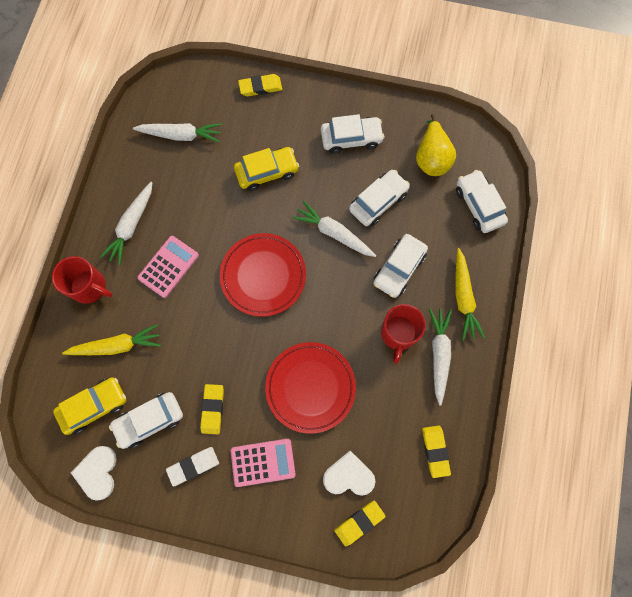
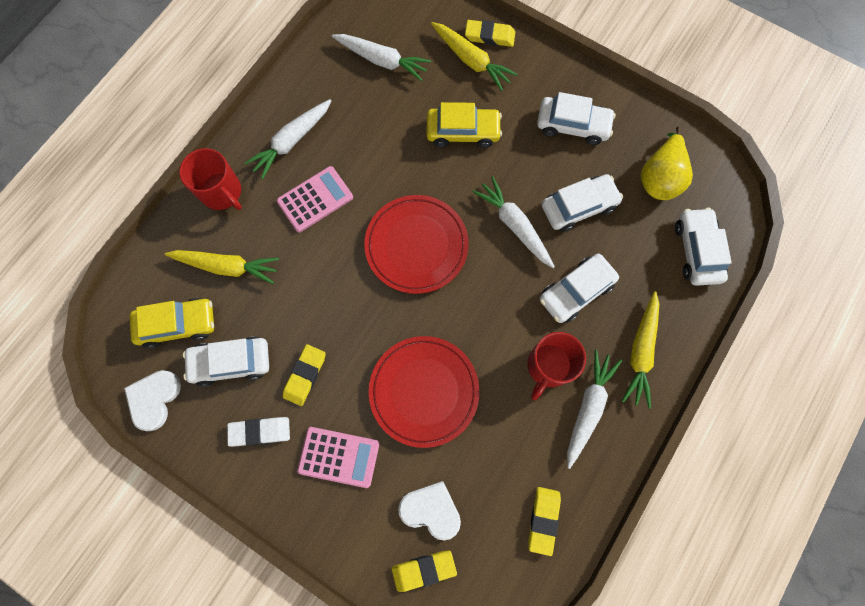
camera: 20 degrees right, 0 degrees up
(253, 112) = (471, 61): none -> yellow carrot

